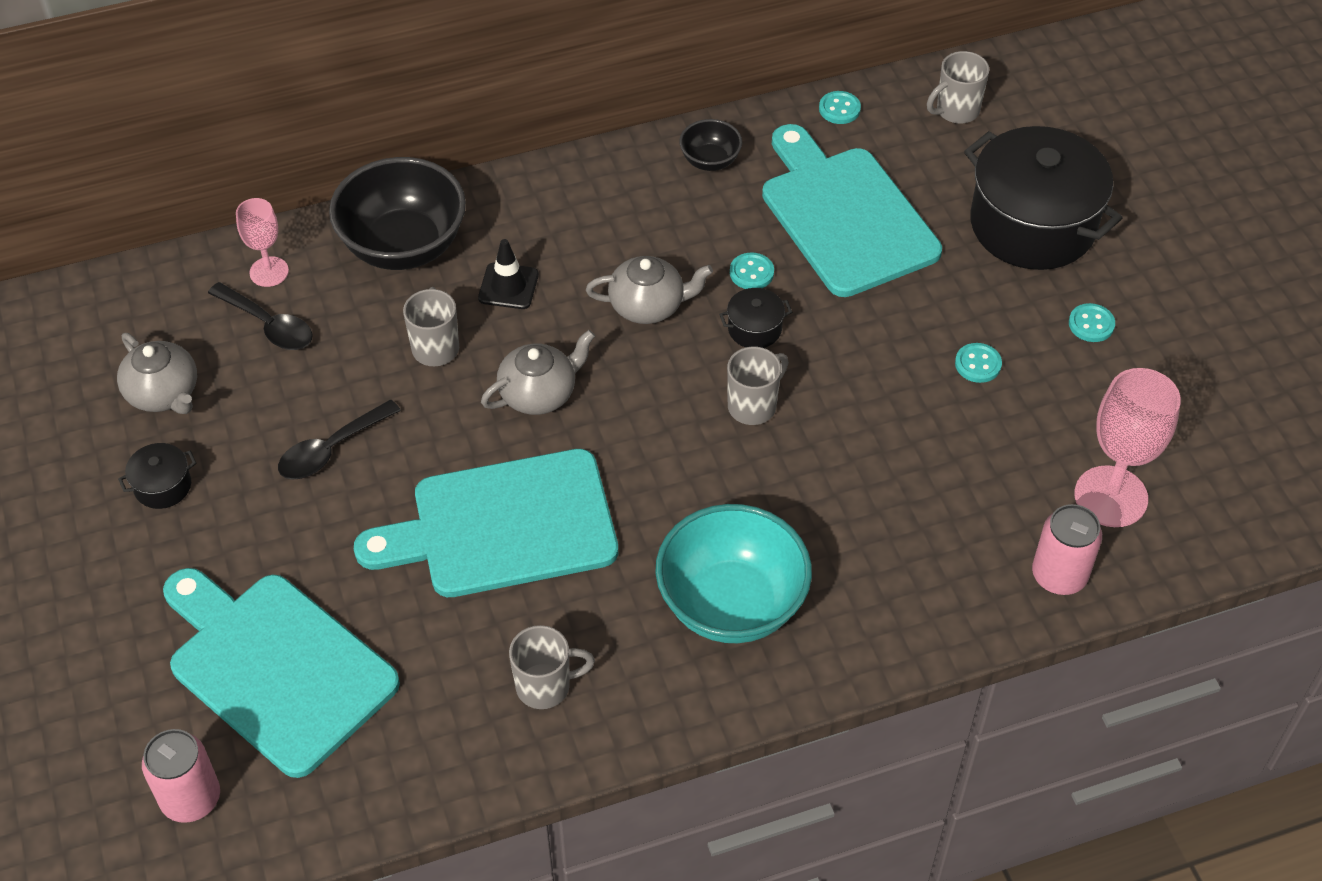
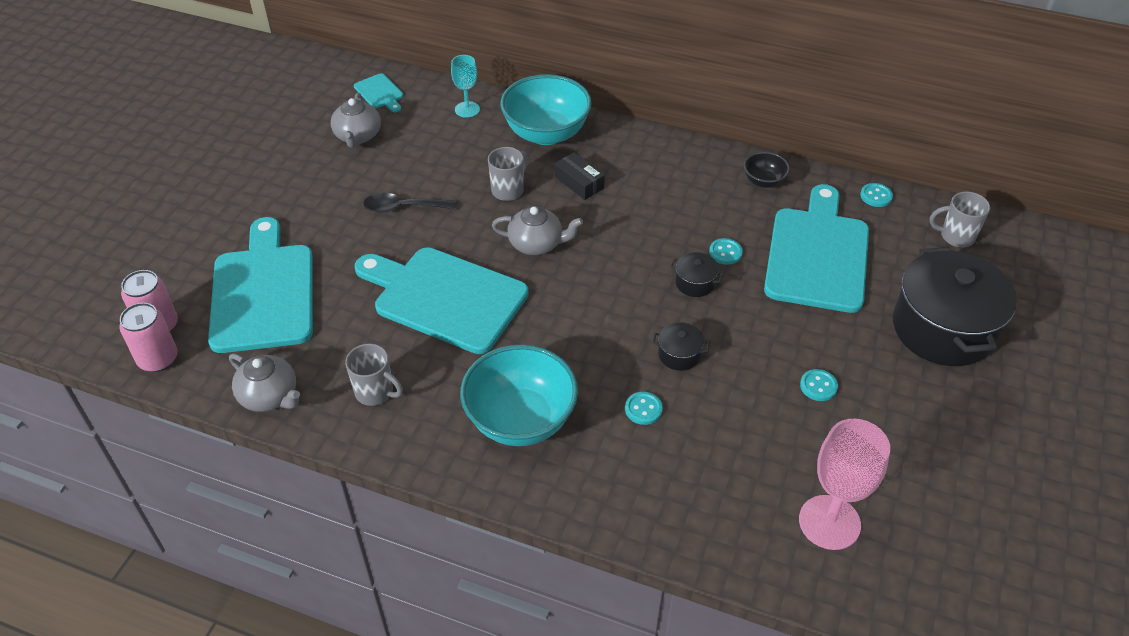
camera: 40 degrees right, 5 degrees down
(125, 316) = (380, 93): none -> turquoise cutting board
(162, 486) = (310, 177): black pot -> black pot (679, 354)
(269, 272) = (467, 109): pink goblet -> turquoise goblet
(269, 325) = (439, 133): black spoon -> none
(403, 246) = (546, 133): black bowl -> turquoise bowl
(508, 286) = (579, 182): black traffic cone -> black box
(648, 305) = (645, 235): grey teapot -> grey teapot (270, 396)
(753, 406) = (649, 323): grey mug -> none
(1059, 575) = (742, 545): pink can -> pink can (158, 359)
(1091, 324) = (924, 410): turquoise button -> turquoise button (643, 409)

